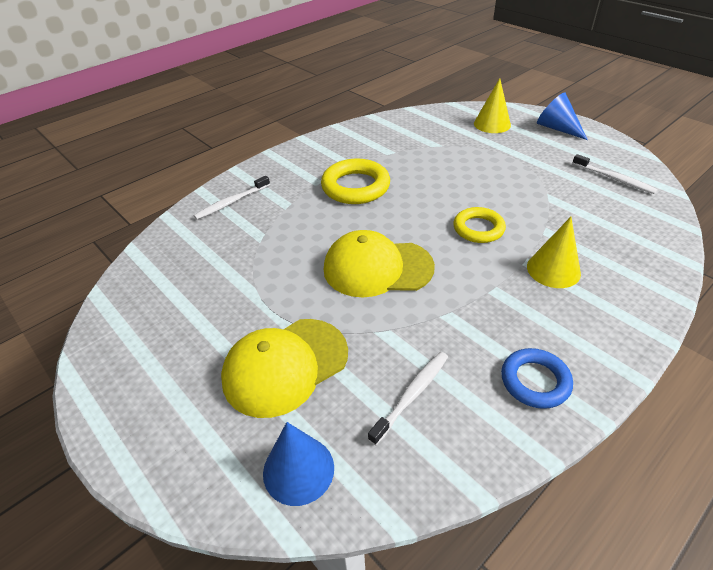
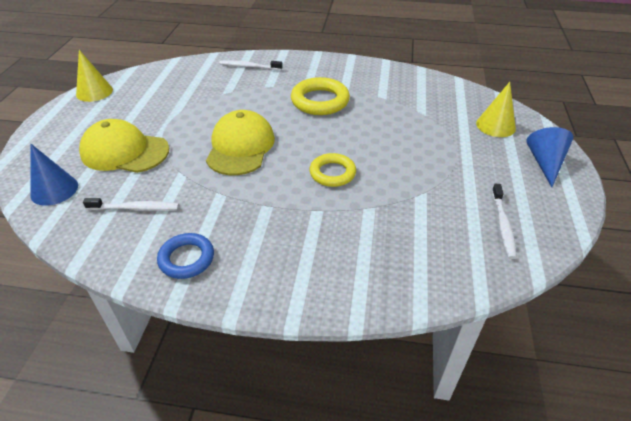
camera: 50 degrees right, 0 degrees up
(377, 268) = (240, 147): yellow cap -> yellow cap turned 45 degrees clockwise
(553, 270) = (321, 229): yellow cone -> yellow cone (94, 92)

